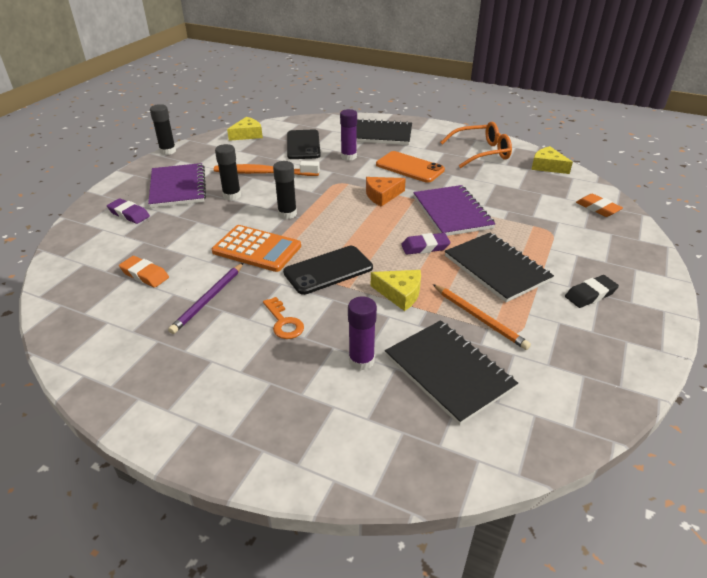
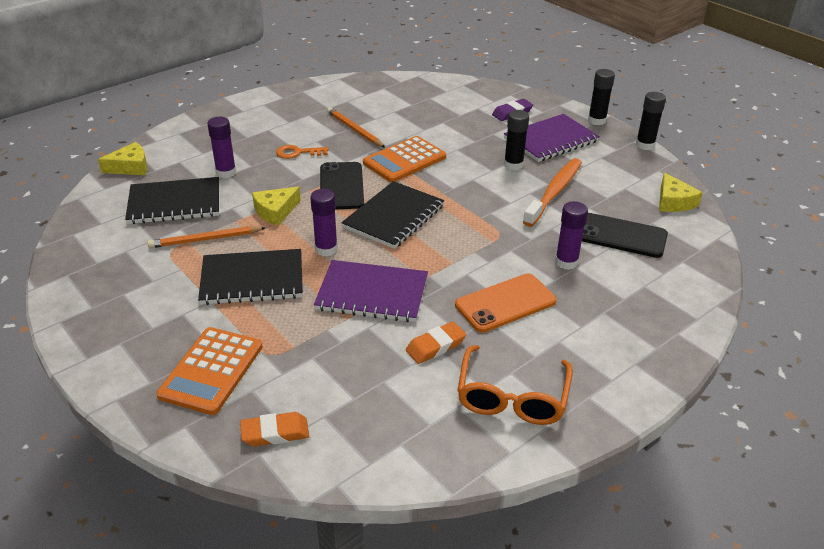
camera: 115 degrees right, 0 degrees up
(145, 275) = (410, 111): orange eraser -> orange eraser (435, 346)
(178, 187) = (551, 140): purple notebook -> purple notebook turned 45 degrees counterclockwise
(209, 299) = (354, 130): purple pencil -> orange pencil
(287, 214) = (453, 187): black glue stick -> black glue stick (596, 120)
(379, 134) = (630, 313): black notebook -> black notebook (394, 217)
(382, 195) = (447, 256): orange cheese -> none
(425, 247) = (326, 249): purple eraser -> purple glue stick
(547, 166) = (421, 453): yellow cheese -> yellow cheese (130, 167)
(590, 295) = (157, 320): black eraser -> none
(593, 248) = (211, 371): none -> orange calculator

